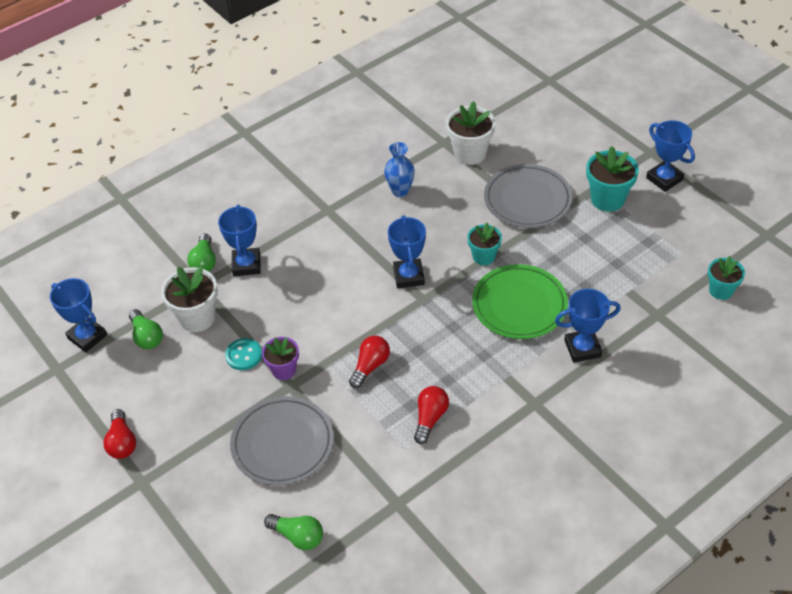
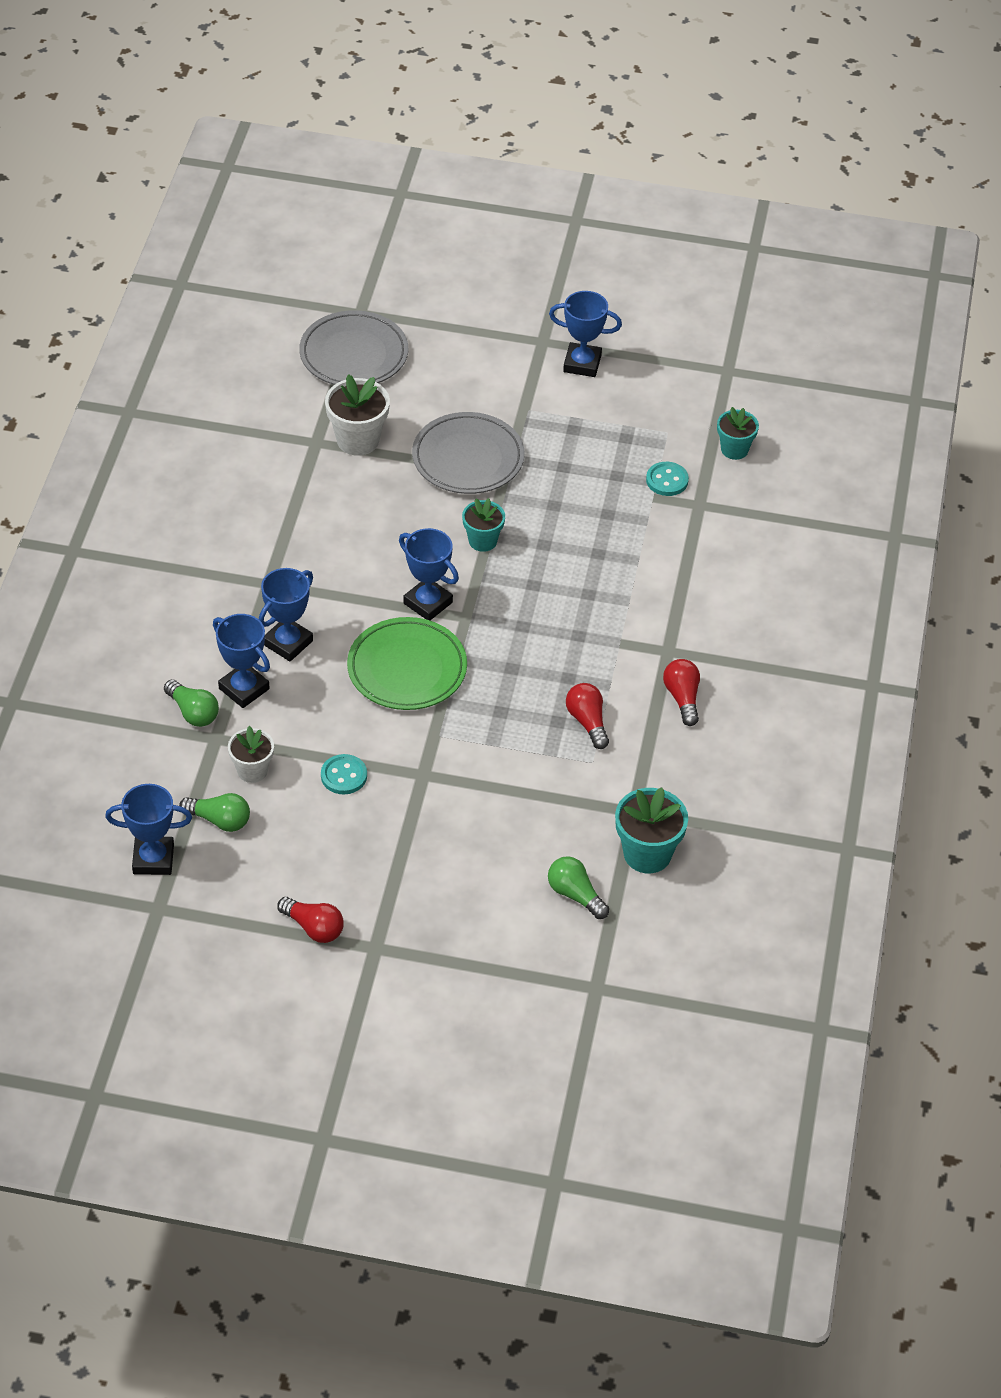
camera: 45 degrees left, 0 degrees up
(197, 318) = (252, 770): white flower pot -> white flower pot, size x0.65
(282, 444) = (474, 829): grey plate -> grey plate (354, 354)
(284, 370) = (400, 764): purple flower pot -> none
(298, 536) = (575, 895): green light bulb -> green light bulb turned 120 degrees counterclockwise
(370, 366) = (482, 710): red light bulb -> red light bulb (682, 698)
(400, 191) = (325, 520): blue vase -> none
(519, 305) = (565, 569): green plate -> green plate (407, 669)
(582, 348) = (662, 576): blue trophy -> blue trophy (288, 643)
(607, 199) = (547, 415): turquoise flower pot -> turquoise flower pot (647, 854)
(650, 285) = (667, 480): none -> turquoise button

